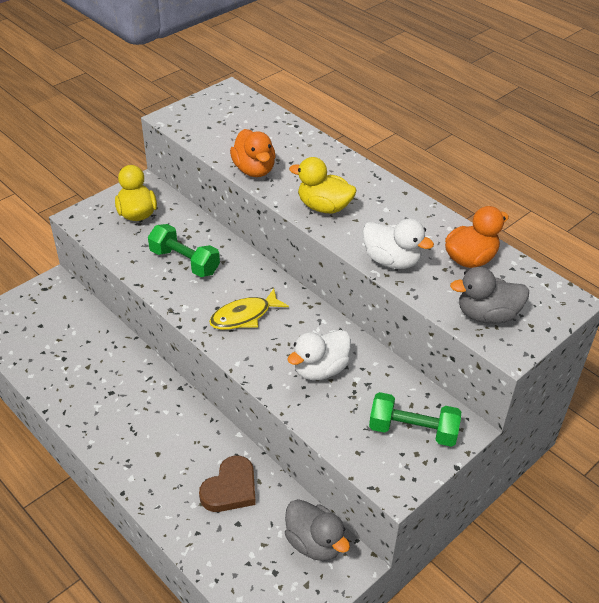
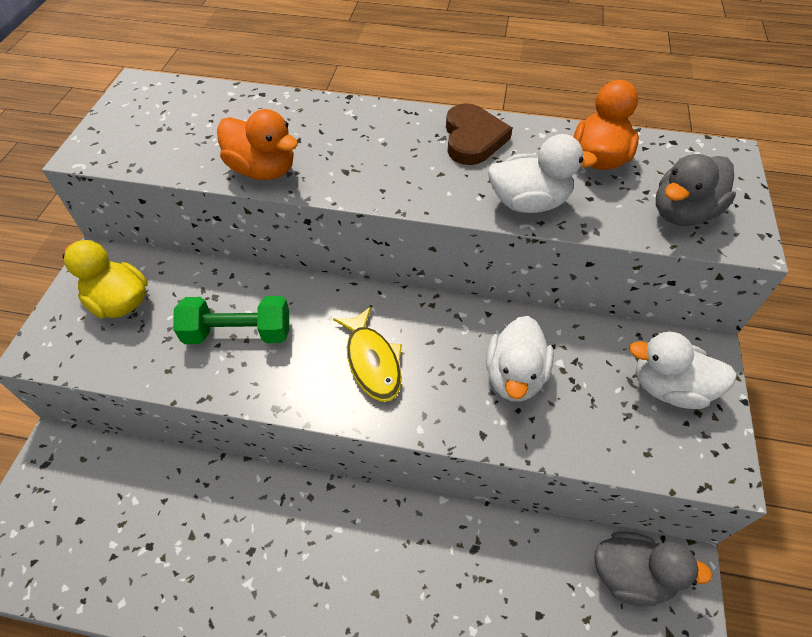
camera: 35 degrees left, 10 degrees up
(230, 488) = (493, 576): brown heart -> brown heart (473, 139)
(244, 316) = (372, 361): yellow fish -> yellow fish turned 45 degrees counterclockwise
(324, 207) = (391, 176): yellow duck -> none
(412, 430) = (669, 387): green dumbbell -> white duck

